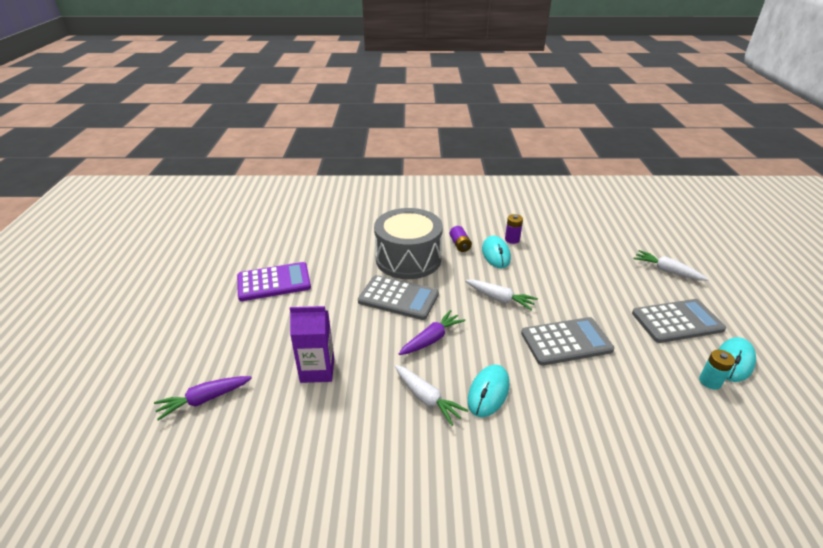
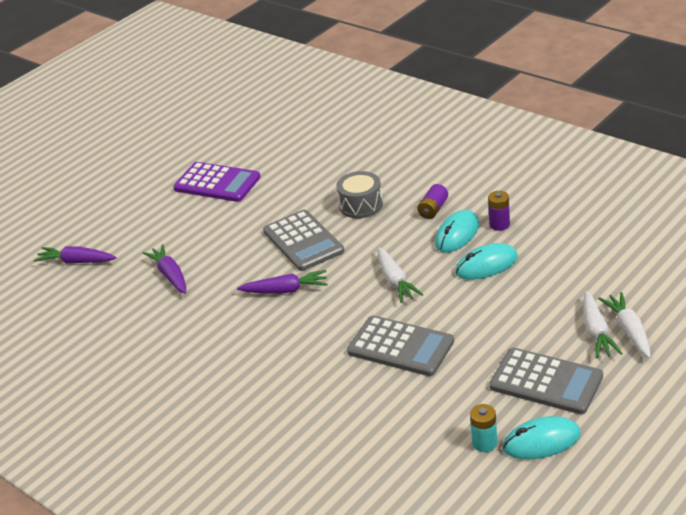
camera: 45 degrees right, 0 degrees up
(317, 370) = (170, 275): purple carton -> purple carrot
(408, 259) = (361, 205): grey drum -> grey drum, size x0.53
(427, 398) = (223, 334): white carrot -> white carrot (596, 332)
(488, 392) = (275, 353): turquoise mouse -> turquoise mouse (486, 265)

